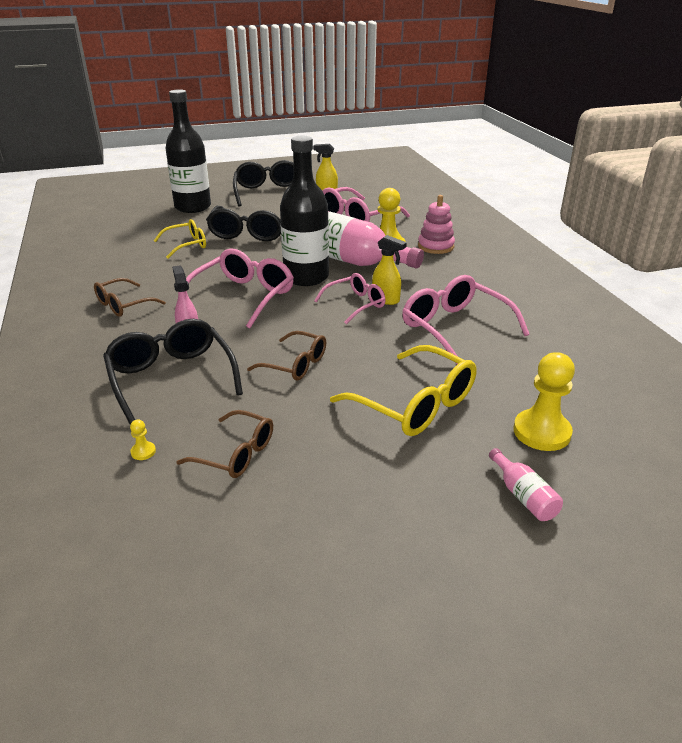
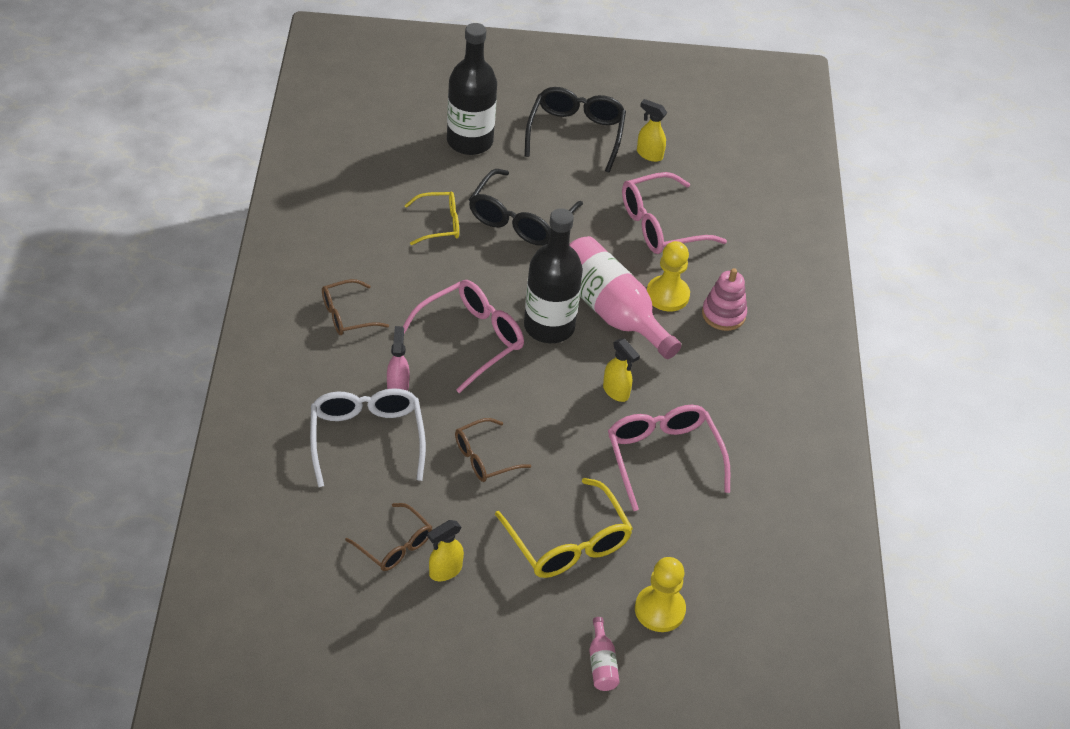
camera: 15 degrees right, 15 degrees up
(143, 452) = (322, 518): yellow pawn -> none
(171, 377) = (366, 438): black glasses -> white glasses
(296, 364) = (484, 458): brown glasses -> brown glasses turned 105 degrees clockwise
(302, 461) = (445, 571): none -> yellow spray bottle
(356, 304) = (581, 388): pink glasses -> none

